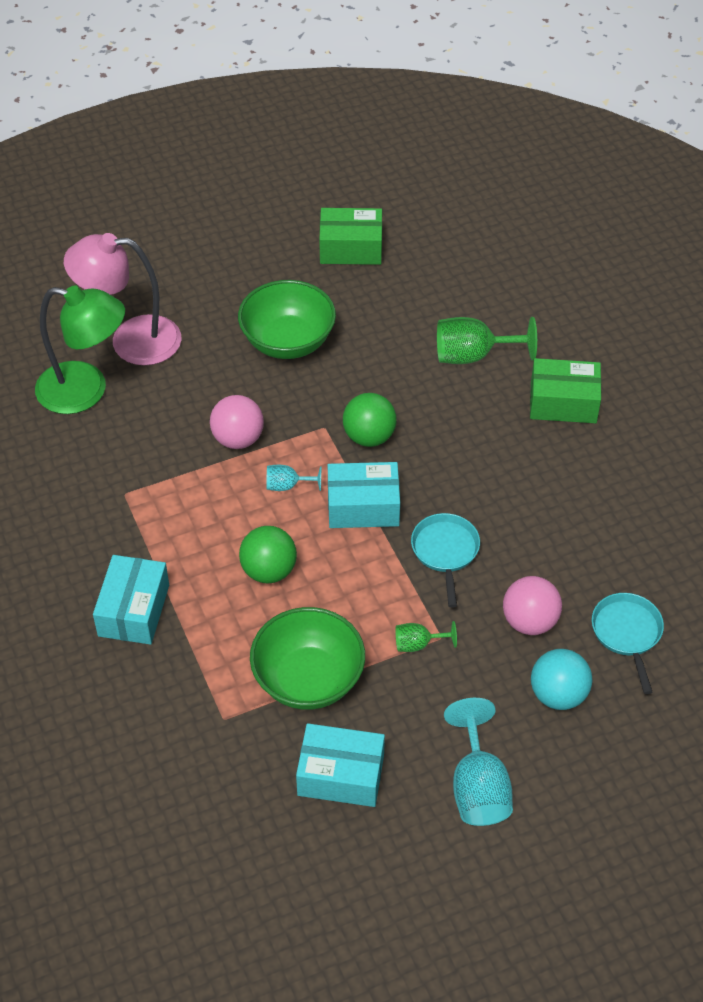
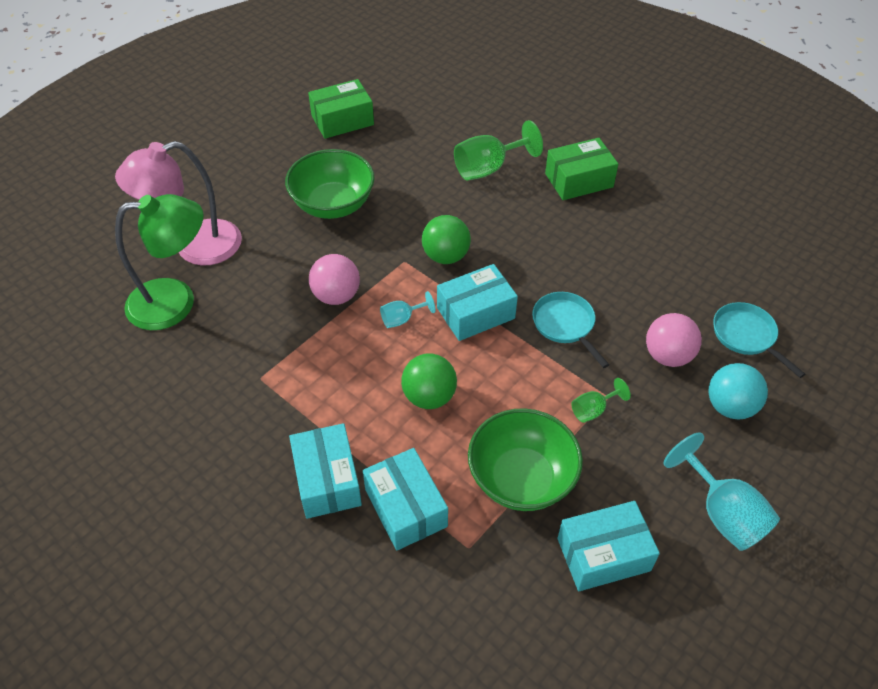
camera: 25 degrees left, 0 degrees up
(188, 662) = (406, 508): none -> turquoise box

